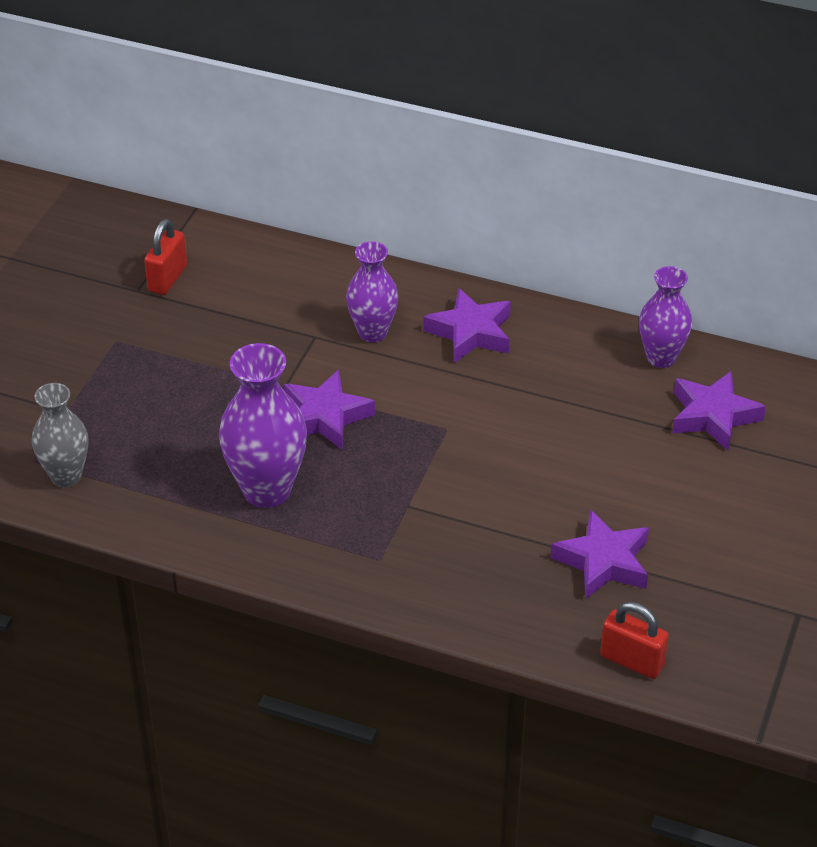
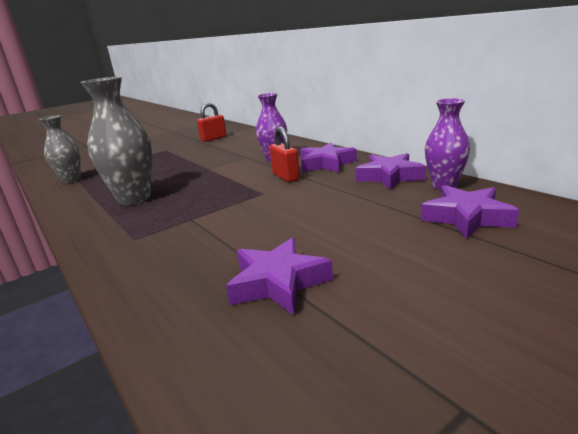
camera: 35 degrees right, 20 degrees down
(267, 490) = (134, 199): purple vase -> grey vase
(325, 417) = (207, 179): purple star -> purple star (389, 176)
(631, 661) = (203, 379): red padlock -> red padlock (285, 177)

